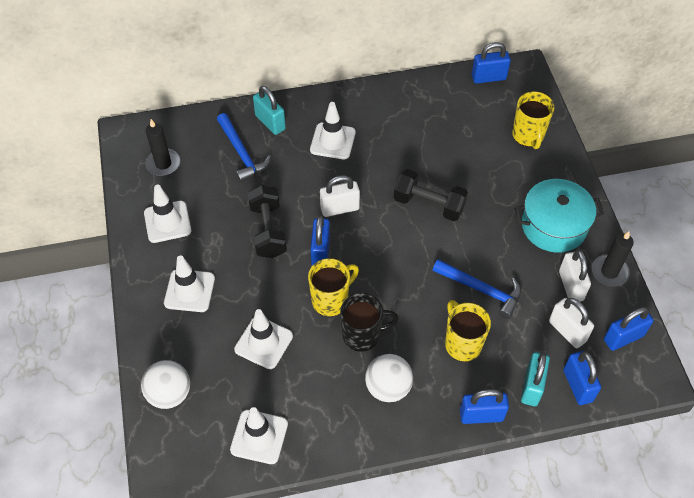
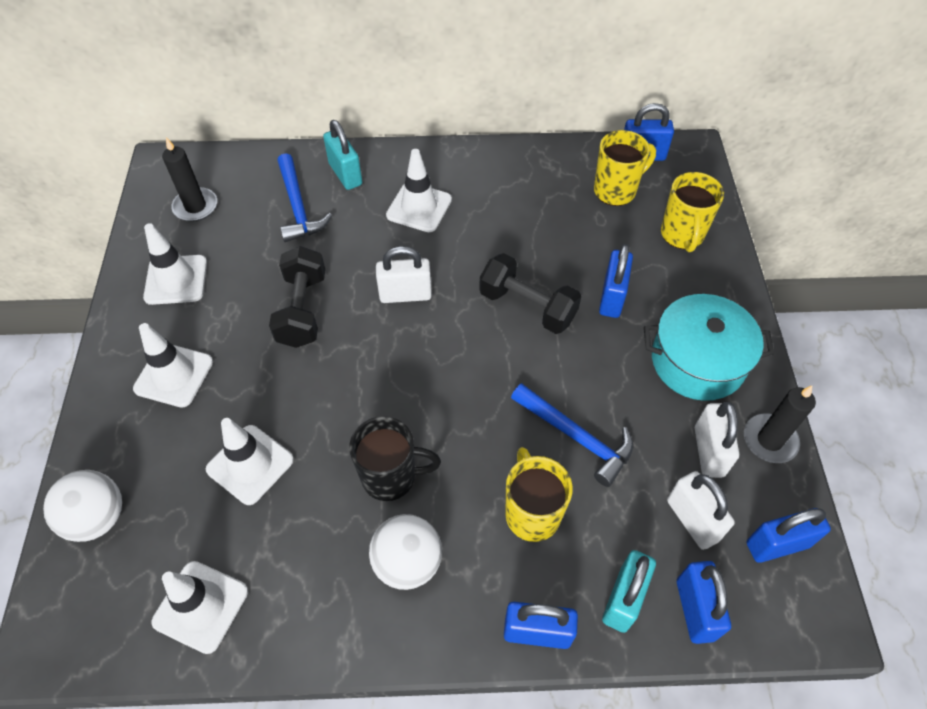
camera: 10 degrees right, 0 degrees up
(320, 252) = (364, 349): blue padlock -> blue padlock (612, 297)
(331, 300) = (360, 418): yellow mug -> yellow mug (616, 190)

